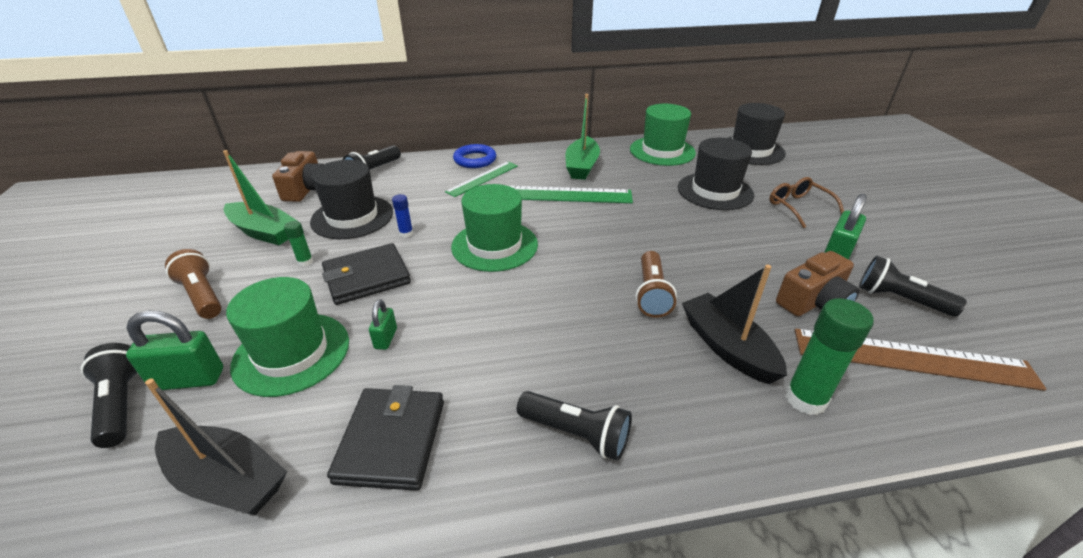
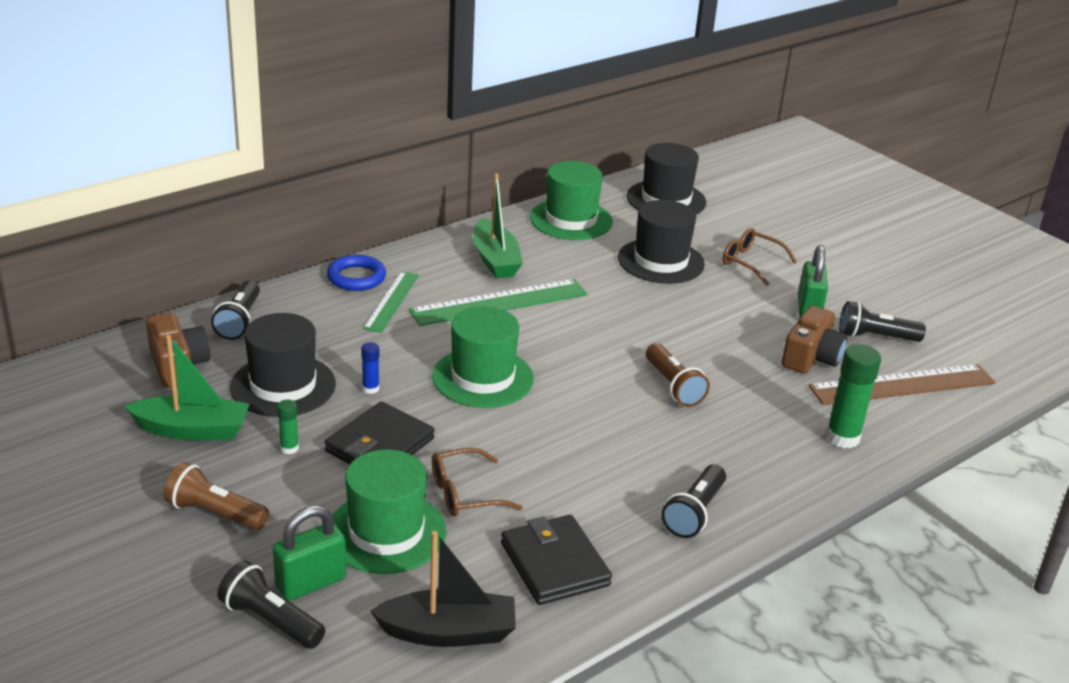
camera: 30 degrees left, 5 degrees down
(386, 338) = (464, 493): green padlock -> brown glasses
(576, 433) = (694, 513): black flashlight -> black flashlight turned 120 degrees clockwise
(727, 347) = (765, 415): black boat -> none

